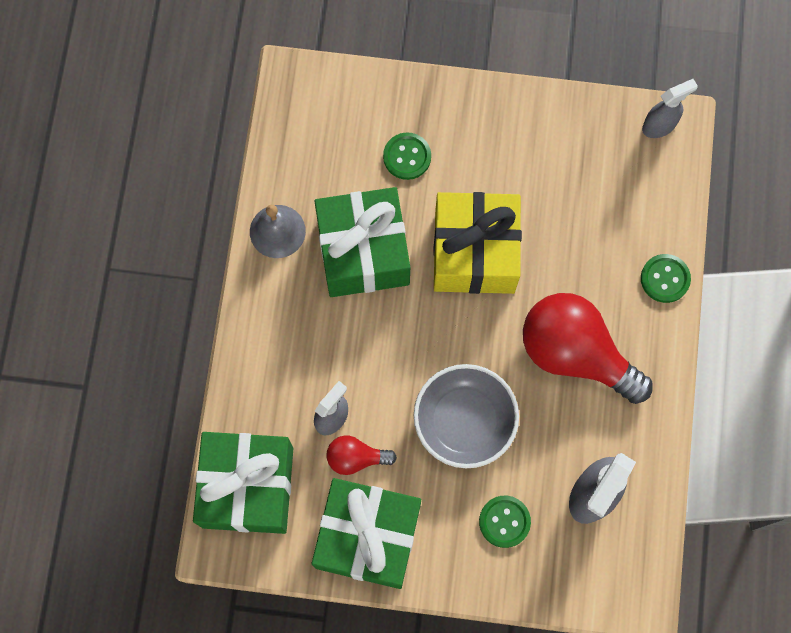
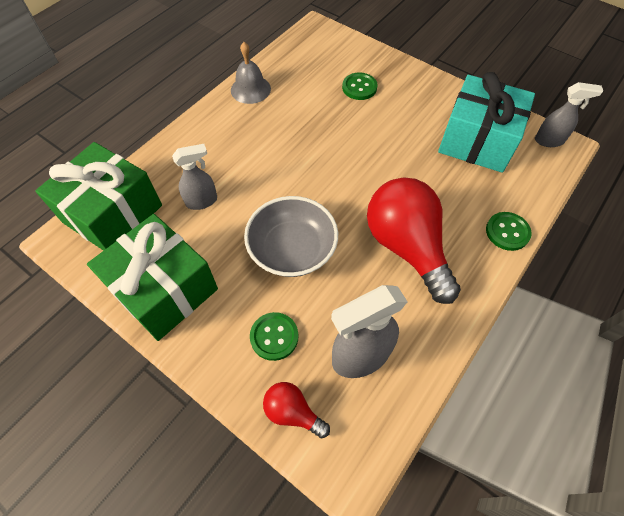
camera: 30 degrees right, 15 degrees down
(356, 458) = (198, 233): red light bulb -> red light bulb (293, 412)
(363, 252) = (295, 121): green gift -> none
(474, 252) = (370, 153): yellow gift -> none
(582, 168) = (477, 141): none -> turquoise gift

